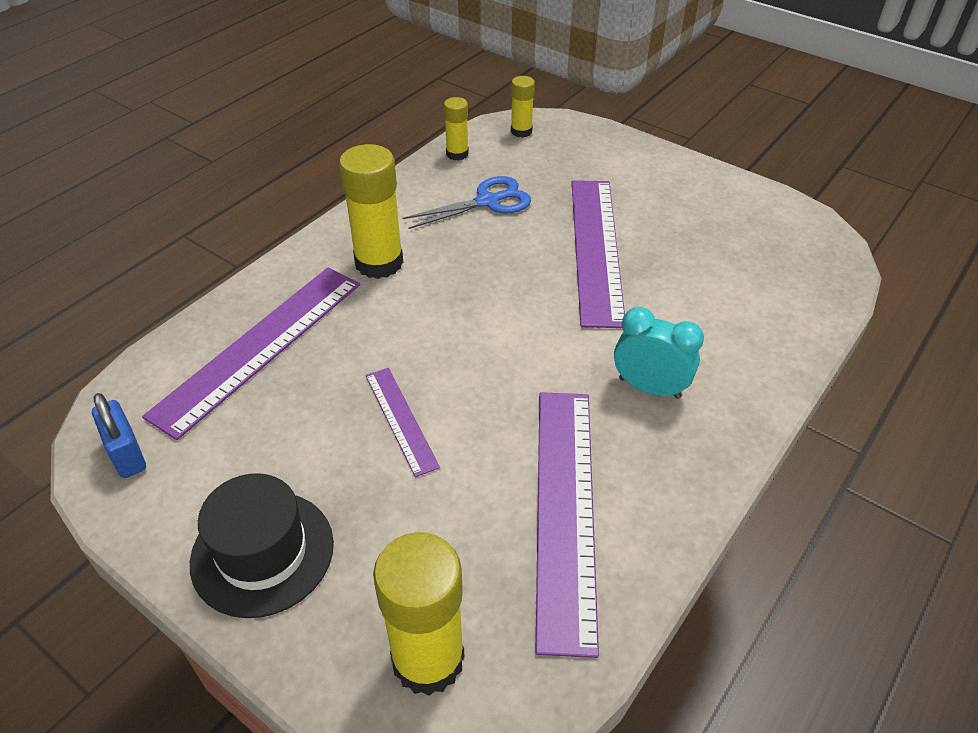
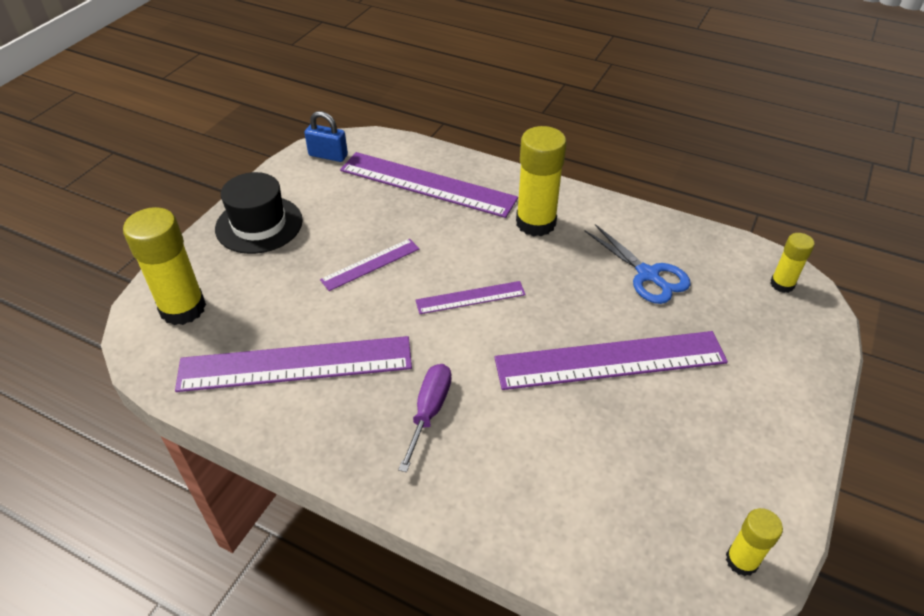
camera: 80 degrees right, 0 degrees up
(127, 454) = (328, 155): blue padlock -> blue padlock turned 60 degrees clockwise
(457, 154) = (713, 244): yellow glue stick -> yellow glue stick (741, 560)
(486, 333) = (470, 297): none -> purple ruler
(649, 388) = (429, 411): turquoise clock -> purple screwdriver

